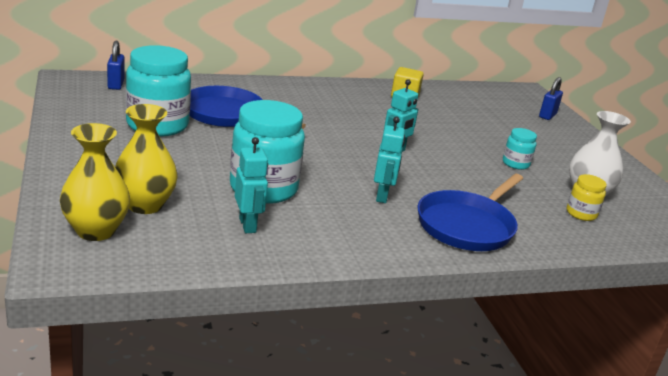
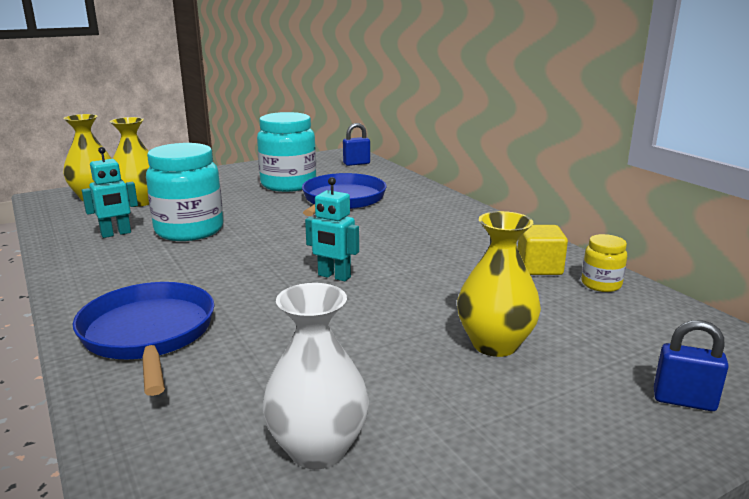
camera: 80 degrees right, 5 degrees down
(382, 196) = (203, 280): turquoise robot -> none
(467, 225) = (148, 334): blue pan -> blue pan turned 45 degrees clockwise
(496, 134) = (495, 344): none -> yellow vase
(515, 164) = (386, 366): turquoise jar -> none
(581, 214) = (229, 438): yellow jar -> yellow jar (601, 284)

